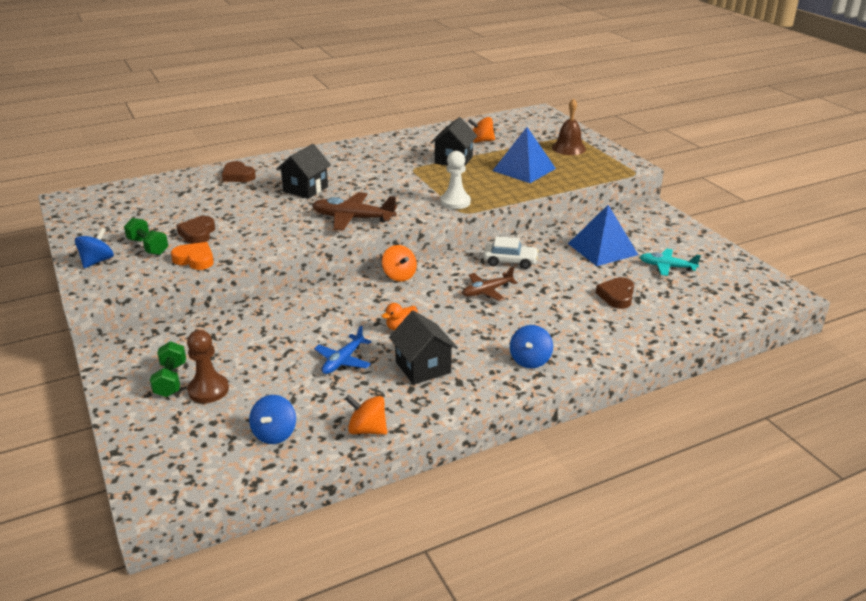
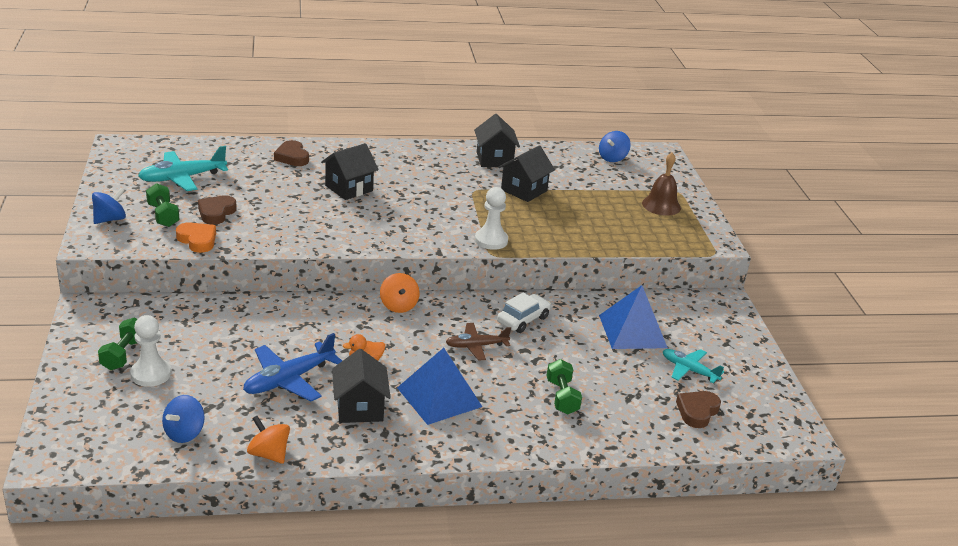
camera: 15 degrees right, 0 degrees up
(146, 213) = (182, 178): none -> turquoise plane
(208, 390) = (151, 374): brown pawn -> white pawn
(343, 361) = (288, 380): blue plane -> blue plane, size x1.54
(353, 218) = (374, 233): brown plane -> none
(413, 143) = (494, 159): none -> black house
(481, 141) = (570, 174): orange spinning top -> none
(510, 261) = (523, 320): white car -> white car turned 75 degrees counterclockwise
(524, 169) = (592, 219): blue pyramid -> blue pyramid (439, 397)
(530, 360) = (469, 431): blue spinning top -> blue spinning top (612, 158)
(585, 313) = (562, 397): none -> green dumbbell
(616, 296) = (609, 388): brown heart -> brown heart (697, 411)

